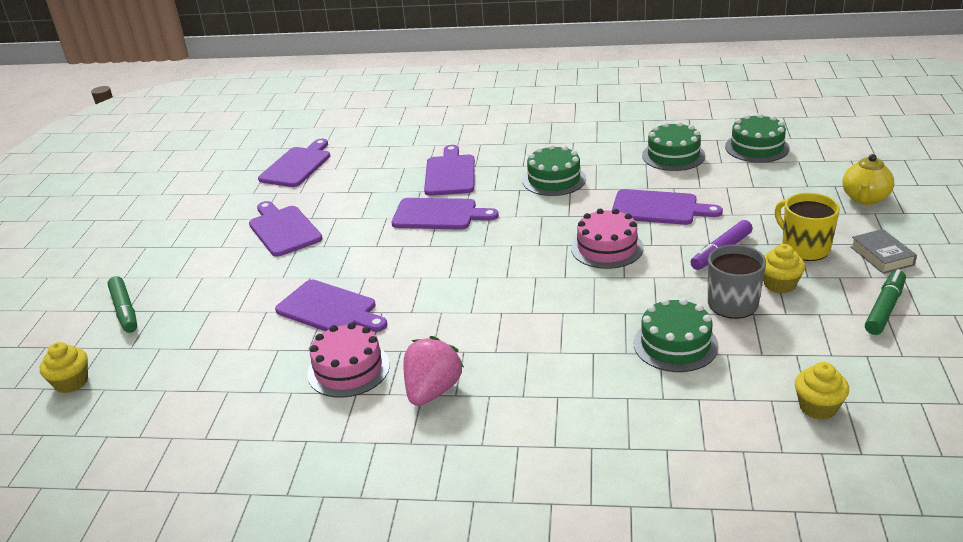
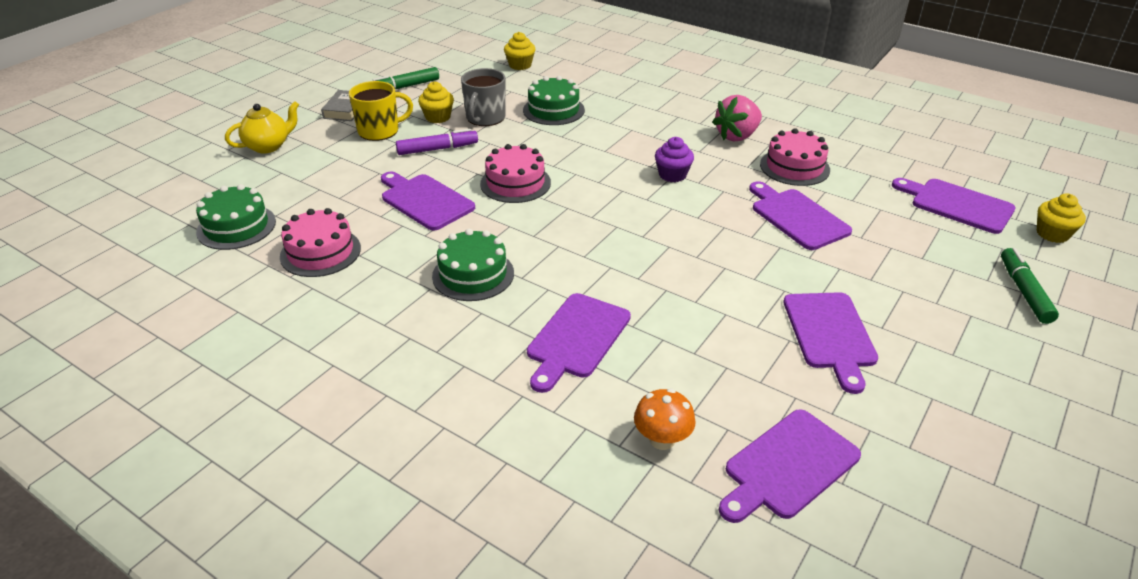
camera: 155 degrees left, 5 degrees up
(368, 154) = (662, 439): none -> orange mushroom
(438, 215) = (635, 279): purple cutting board -> purple cutting board (957, 205)
(472, 310) = (672, 175): none -> purple cupcake
(673, 156) = (320, 252): green cake -> pink cake
(804, 248) = (379, 131): yellow mug -> yellow mug turned 105 degrees counterclockwise

